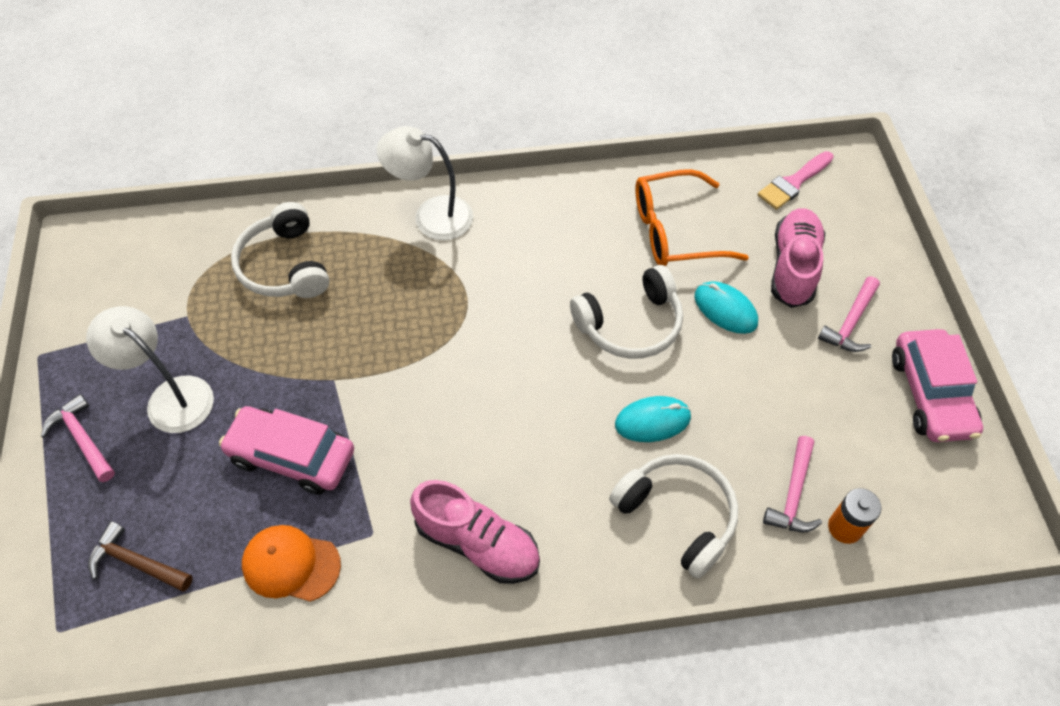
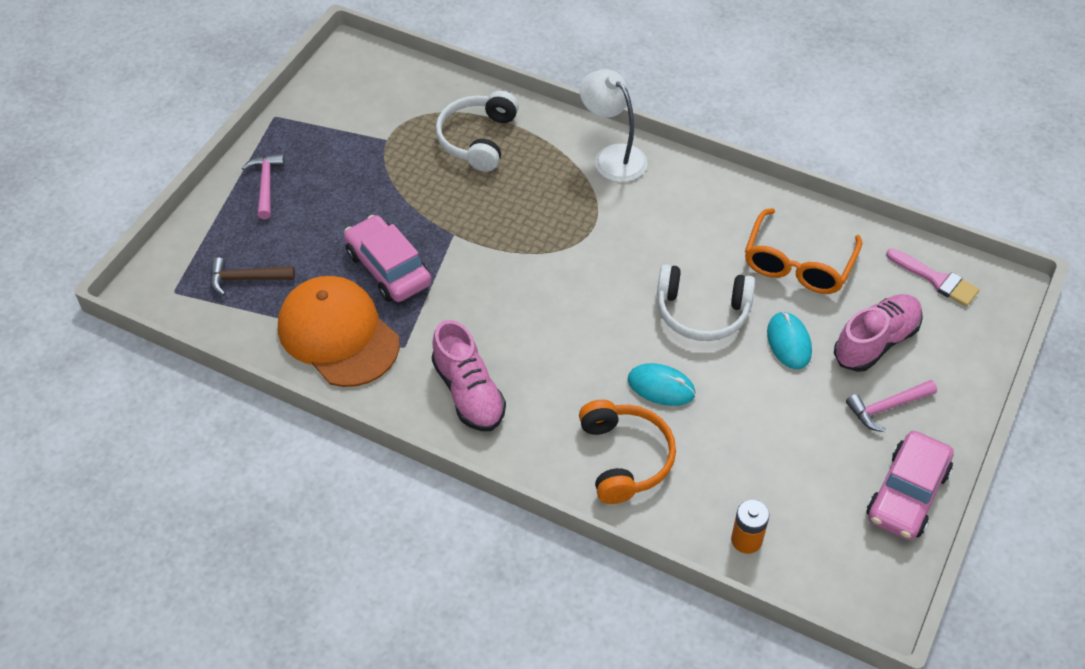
camera: 35 degrees right, 5 degrees down
(137, 563) = (246, 279): brown hammer -> brown hammer turned 60 degrees counterclockwise
(170, 396) = (338, 187): white lamp -> none
(291, 564) = (338, 334): orange cap -> orange cap, size x1.71
(674, 231) = (798, 264): orange glasses -> orange glasses turned 90 degrees counterclockwise
(677, 515) = (625, 458): white headphones -> orange headphones
(793, 183) = (936, 279): pink brush -> pink brush turned 135 degrees counterclockwise
(793, 494) = (726, 495): pink hammer -> none

